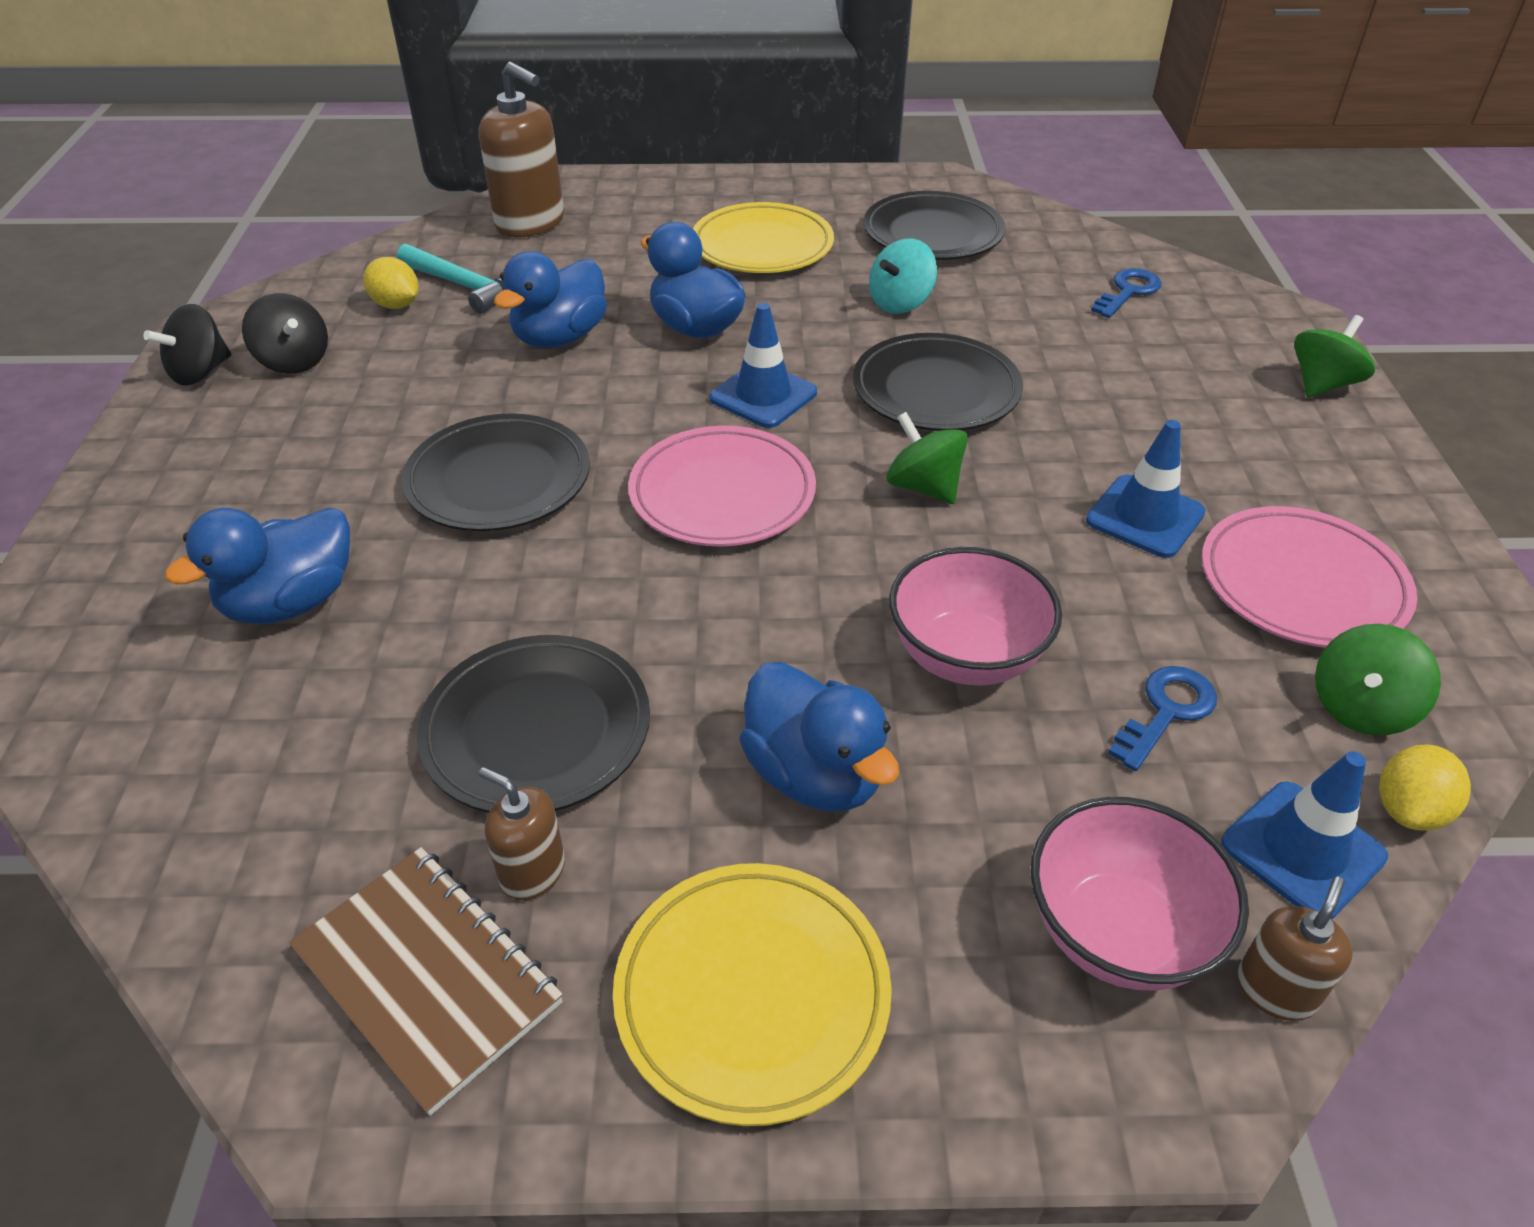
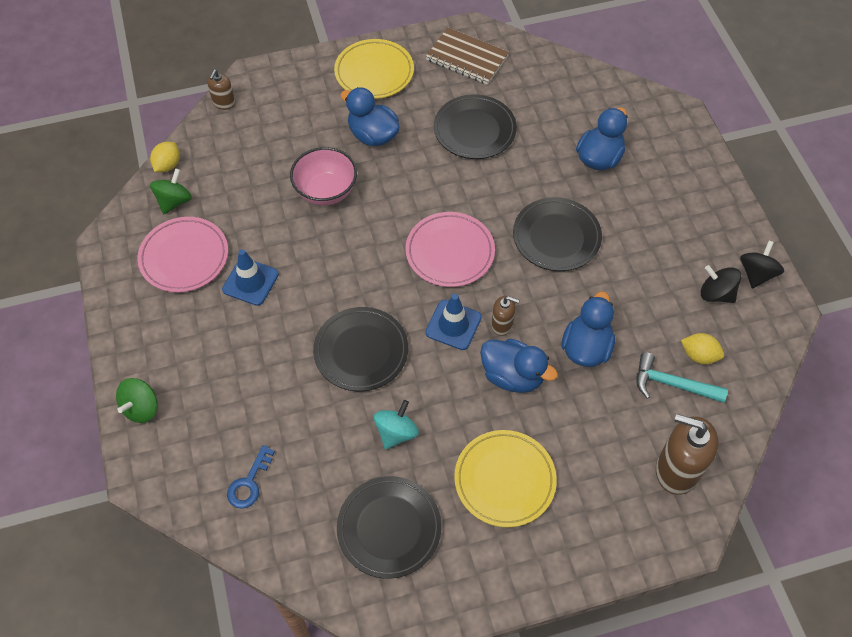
camera: 165 degrees right, 15 degrees up
(532, 872) = (452, 88): brown soap dispenser -> brown soap dispenser (502, 325)
(923, 487) = (356, 277): green spinning top -> none
(1118, 932) = (269, 108): pink bowl -> none
(1166, 711) = (248, 184): blue key -> none
(1302, 850) = (207, 144): blue traffic cone -> none

